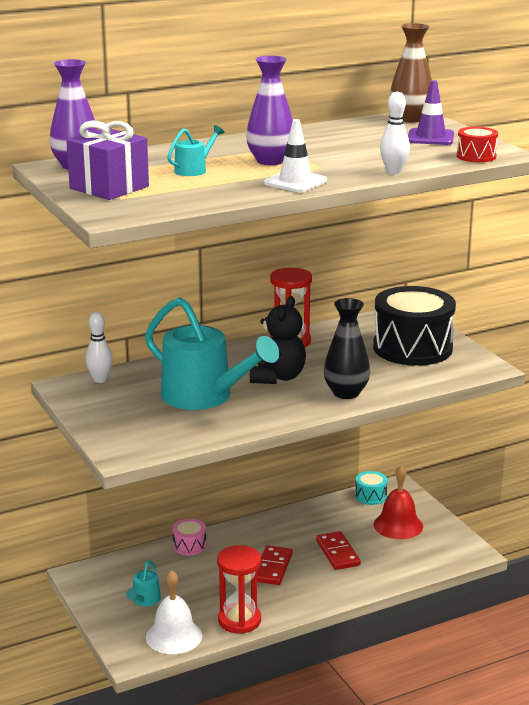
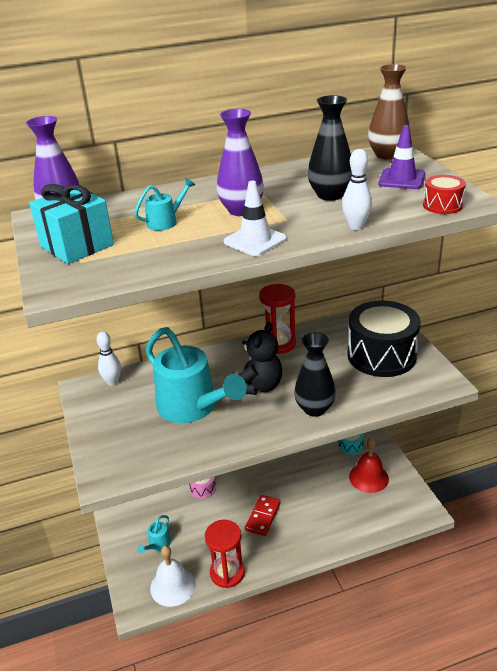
camera: 10 degrees right, 10 degrees up
(109, 187) = (77, 246): purple gift -> turquoise gift
(337, 553) = (316, 504): red domino -> none
(359, 149) = (330, 195): none -> black vase

